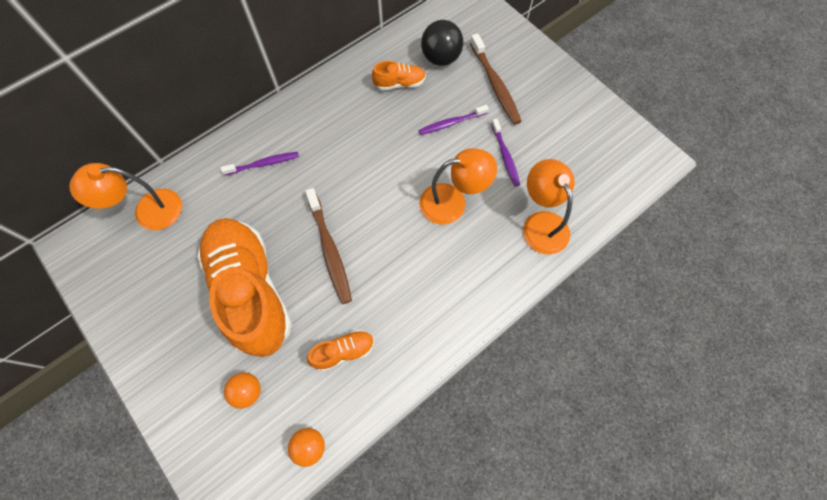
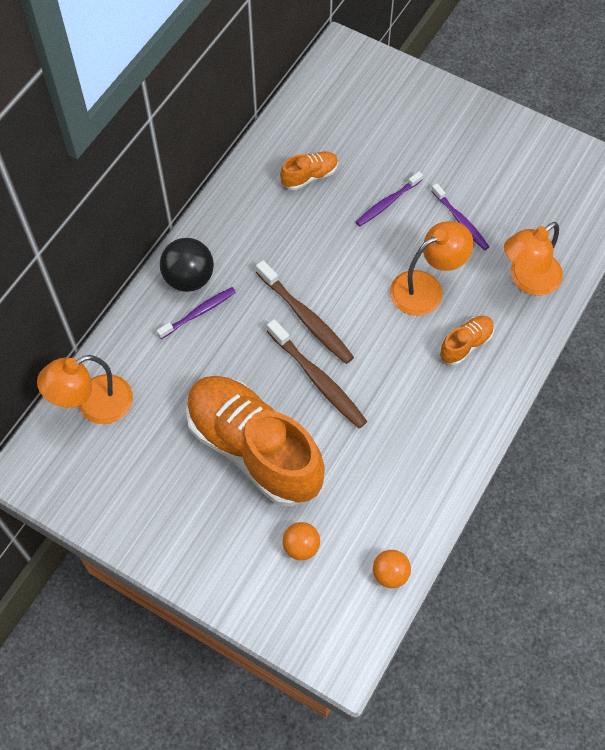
camera: 20 degrees left, 5 degrees down
(344, 352) = (381, 474): orange shoe -> orange shoe (465, 345)
(441, 58) = (343, 133): black ball -> black ball (189, 278)
(495, 85) = (416, 145): brown toothbrush -> brown toothbrush (306, 318)
(541, 223) = (527, 280): orange lamp -> orange lamp turned 90 degrees counterclockwise

